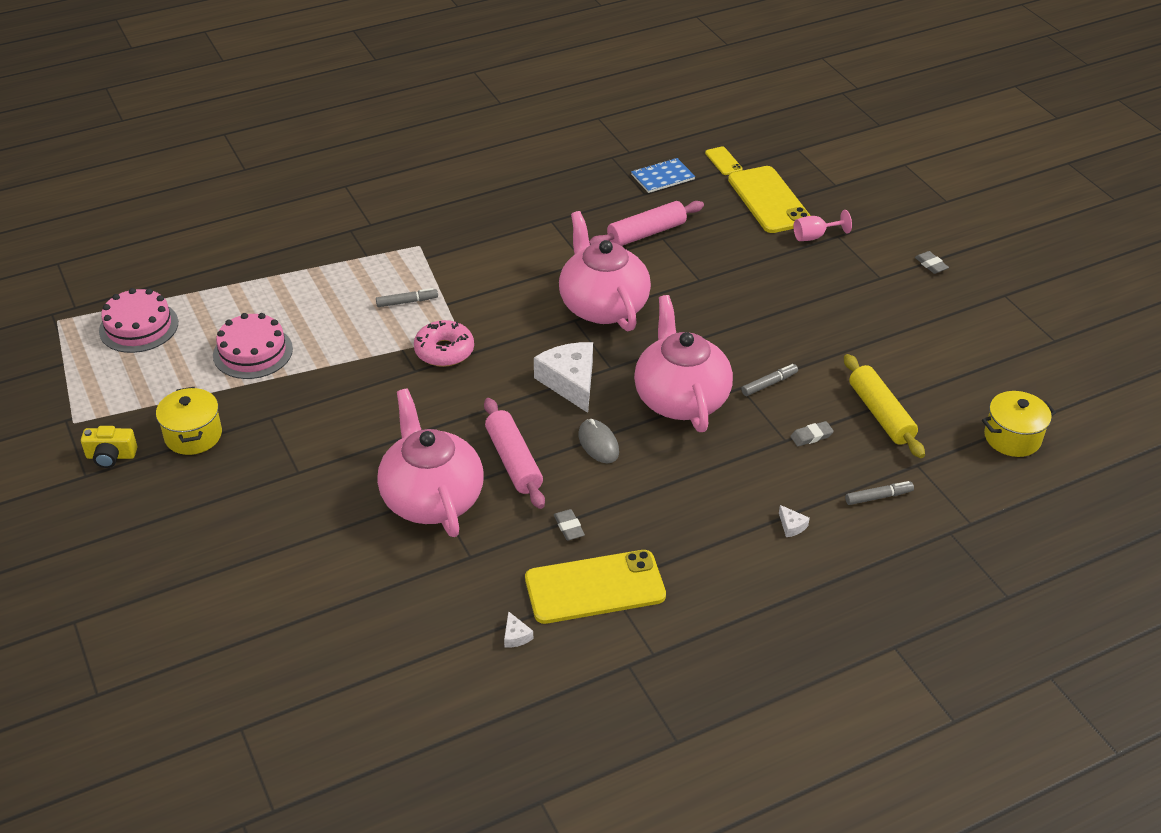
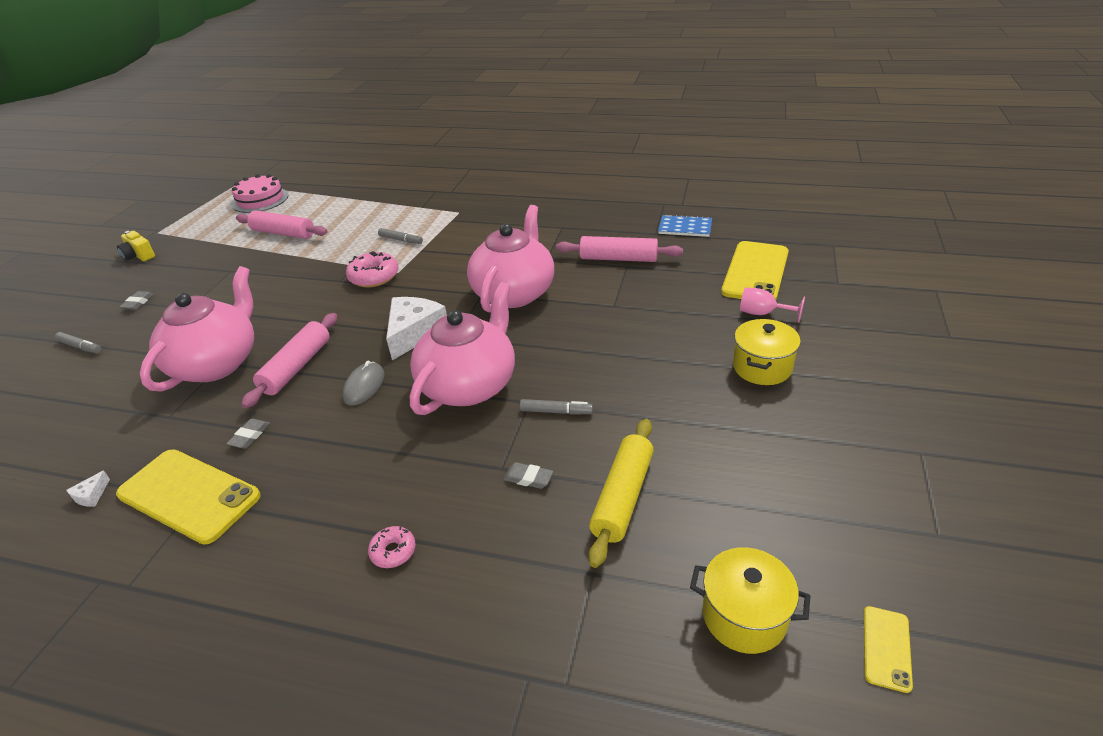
camera: 45 degrees right, 5 degrees down
(193, 435) = (185, 263): yellow pot -> yellow pot (762, 367)
(253, 352) = (283, 233): pink cake -> pink rolling pin
(723, 161) = (751, 233): yellow phone -> yellow phone (886, 648)
(791, 526) = (393, 551): white cheese -> pink donut
(878, 497) = (508, 580): grey marker -> grey marker (80, 347)
(931, 265) = (860, 385): grey eraser -> grey eraser (138, 303)

